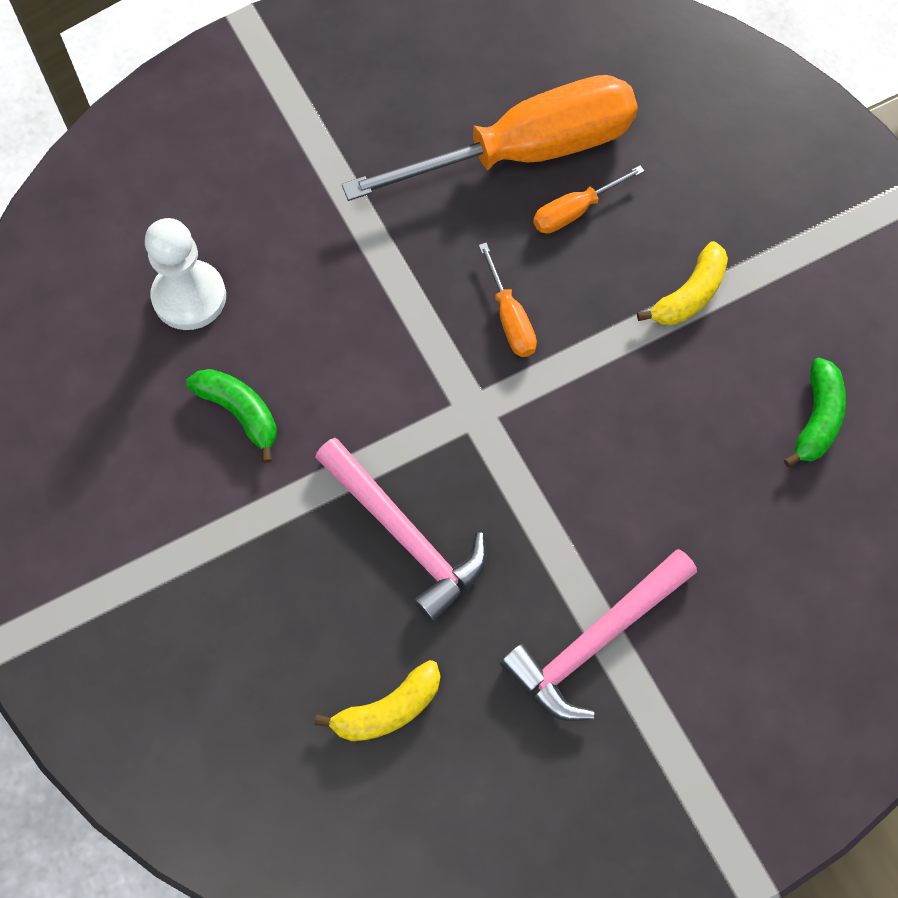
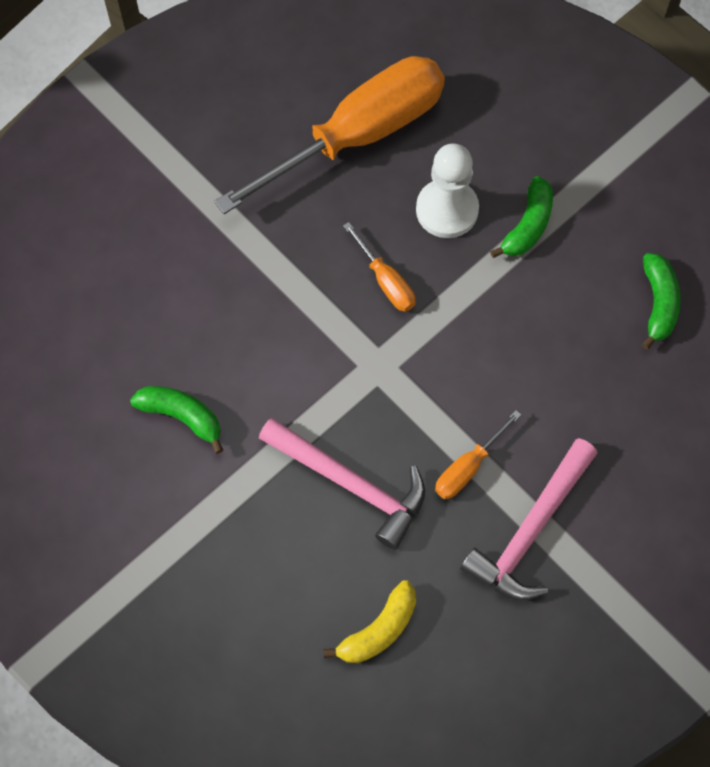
camera: 15 degrees left, 0 degrees up
(189, 297) = (108, 328): white pawn -> white pawn (447, 210)
(575, 211) = (414, 177): orange screwdriver -> orange screwdriver (468, 467)
(689, 295) = (528, 226): yellow banana -> green banana

